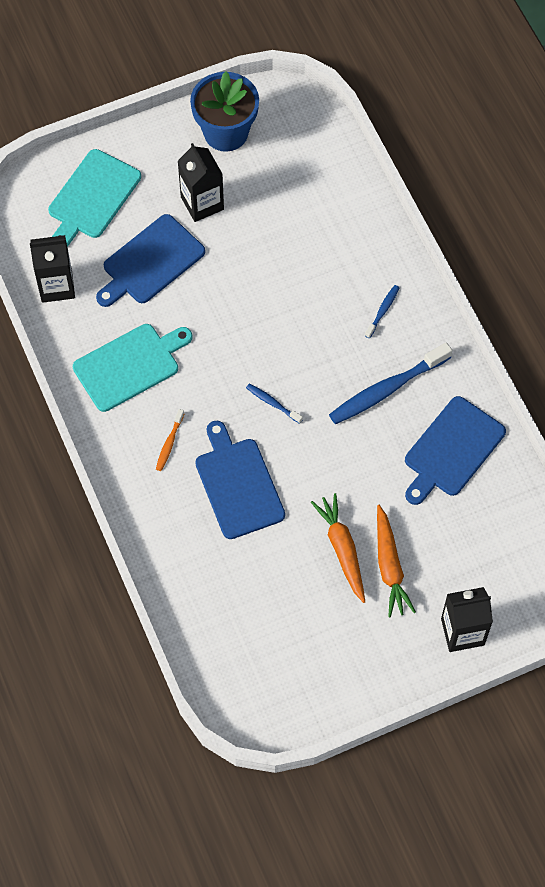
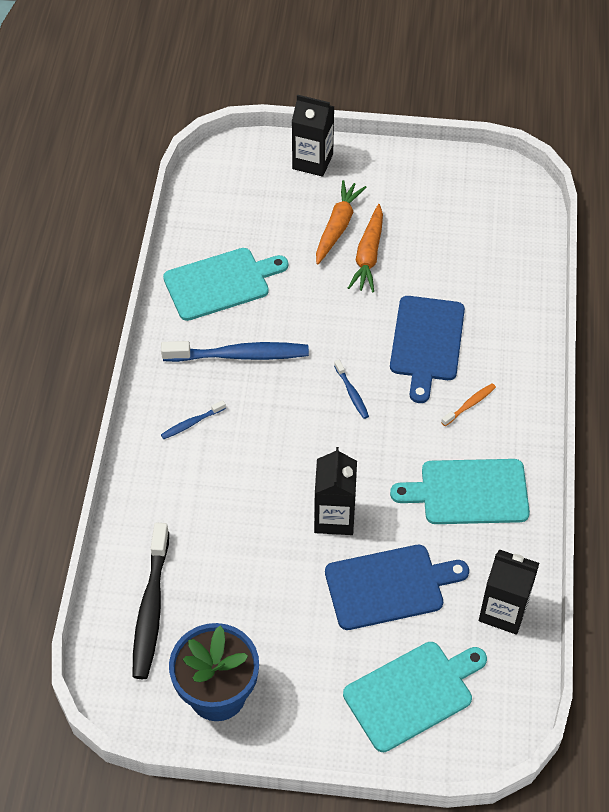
camera: 150 degrees left, 10 degrees down
(202, 203) = (296, 623): black carton -> black carton (334, 517)
(311, 162) = (151, 608): none -> black toothbrush
(452, 450) = (221, 283): blue cutting board -> turquoise cutting board

